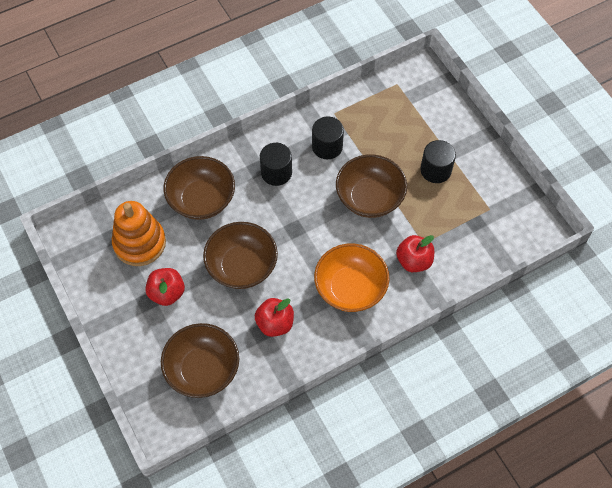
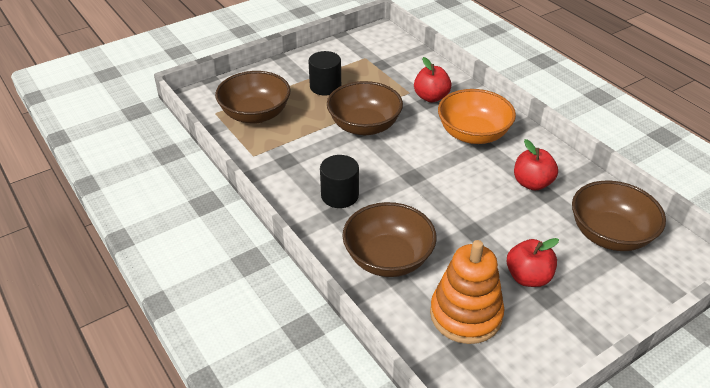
camera: 95 degrees left, 20 degrees down
(242, 266) = (471, 214): brown bowl -> brown bowl (255, 114)
(327, 146) = (300, 158): black cylinder -> none

